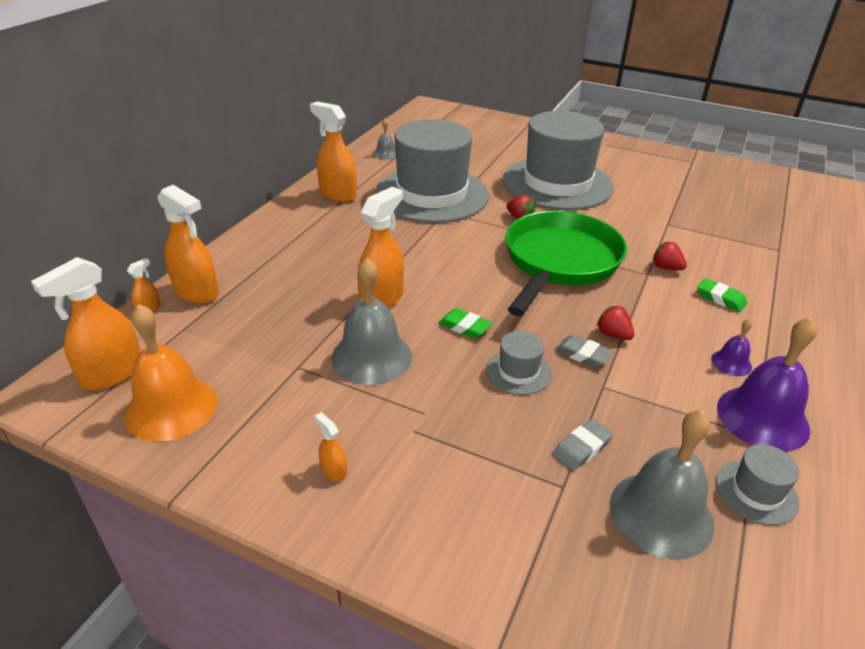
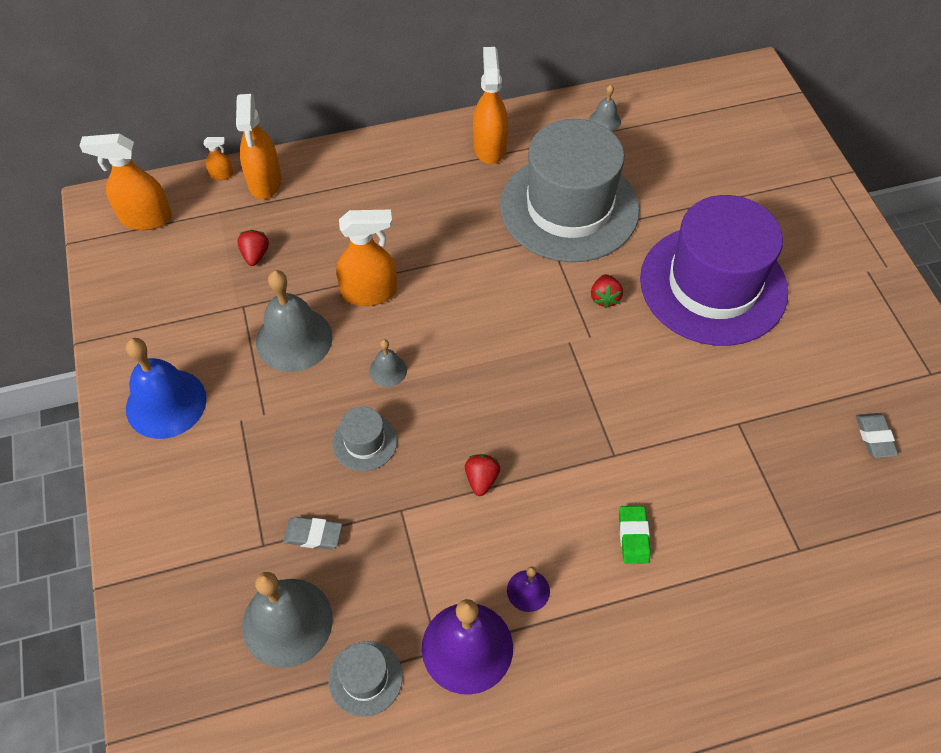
camera: 50 degrees right, 20 degrees up
(171, 407) = (145, 275): orange bell -> none
(333, 470) = (166, 403): orange spray bottle -> blue bell
(464, 327) = (388, 370): green eraser -> grey bell
(557, 183) = (713, 285): grey hat -> purple hat
(559, 262) = (558, 375): green pan -> none
(583, 354) = (430, 473): grey eraser -> grey eraser (874, 437)
(666, 267) = (643, 464): red strawberry -> red strawberry (255, 255)

